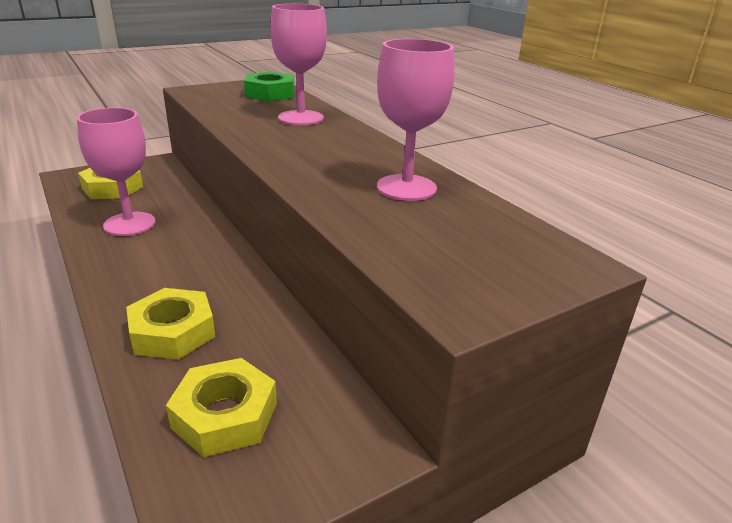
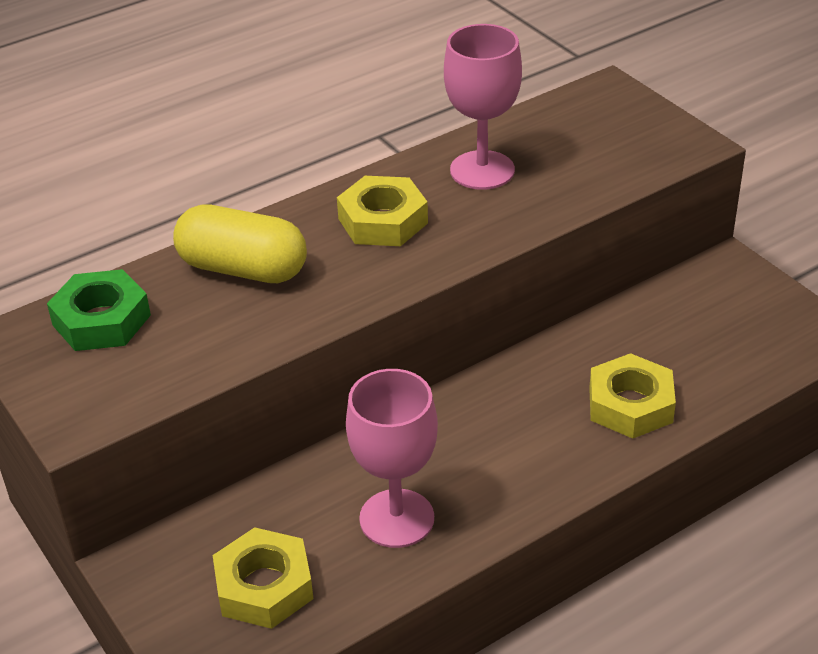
camera: 90 degrees left, 10 degrees up
(225, 415) = (727, 345): yellow nut -> yellow nut (382, 221)
(300, 118) = (243, 269): pink goblet -> yellow capsule

